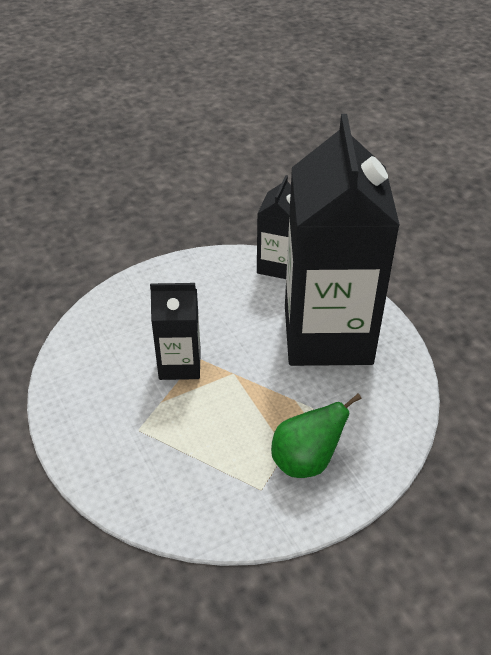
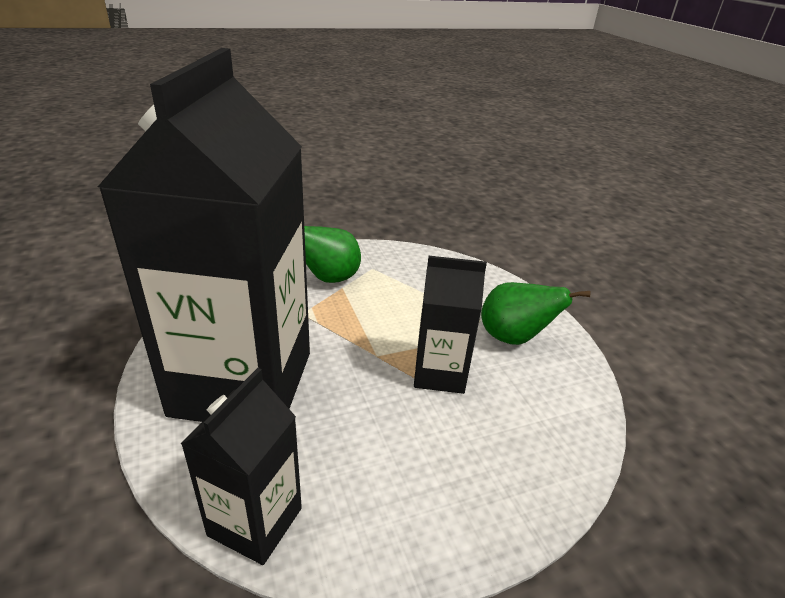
camera: 175 degrees left, 10 degrees down
(109, 410) = (513, 338): none -> green pear

